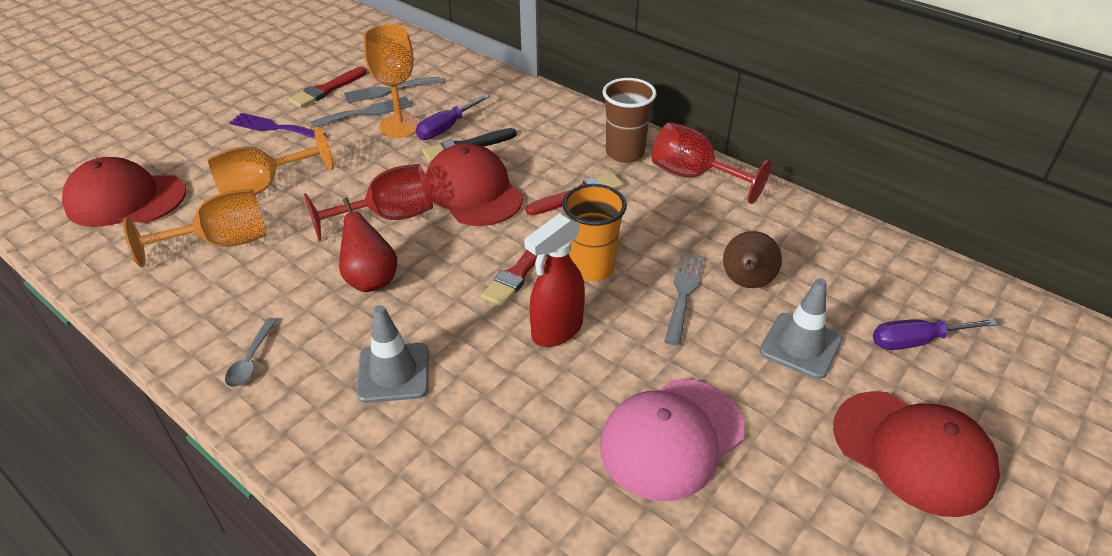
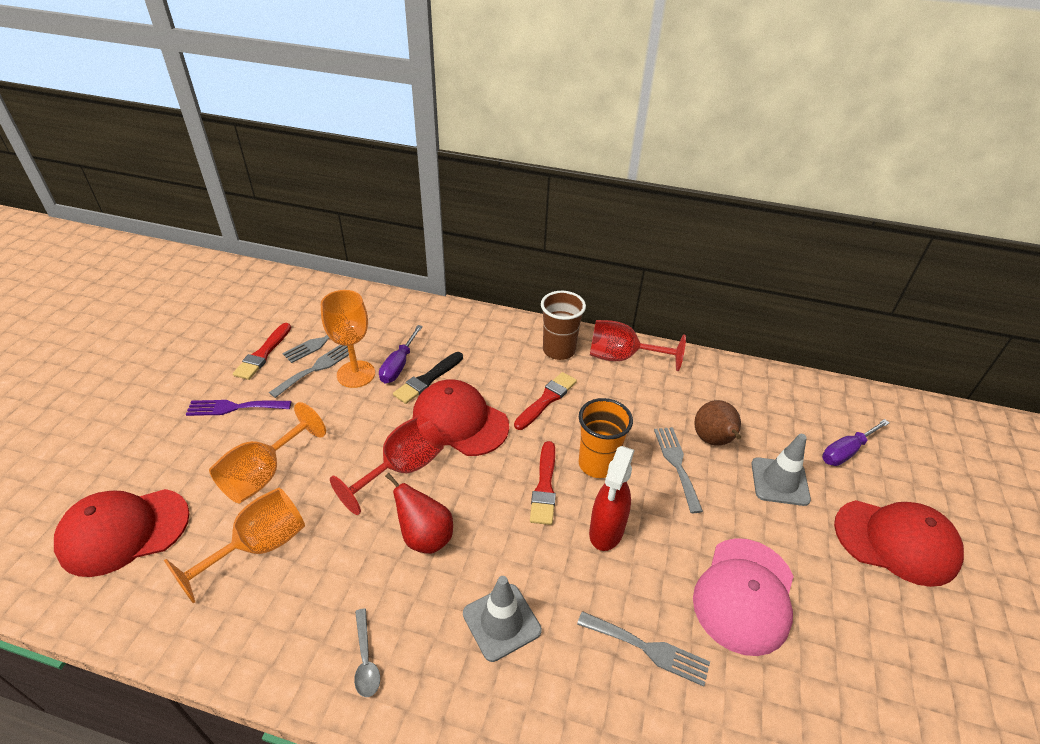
camera: 25 degrees left, 0 degrees up
(525, 447) = (648, 649): none -> grey fork

